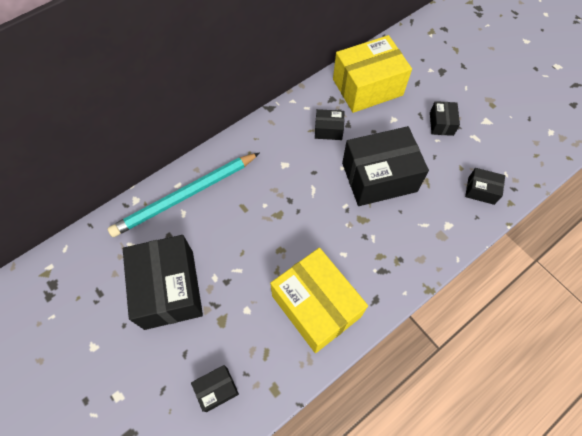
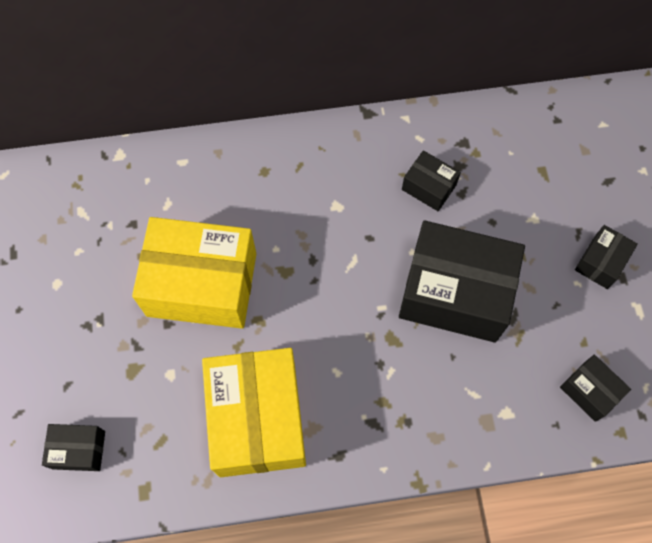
camera: 30 degrees right, 5 degrees up
(169, 289) = (94, 294): black box -> none
(185, 196) = (183, 182): turquoise pencil -> none
(367, 87) = (528, 150): yellow box -> yellow box (202, 284)

